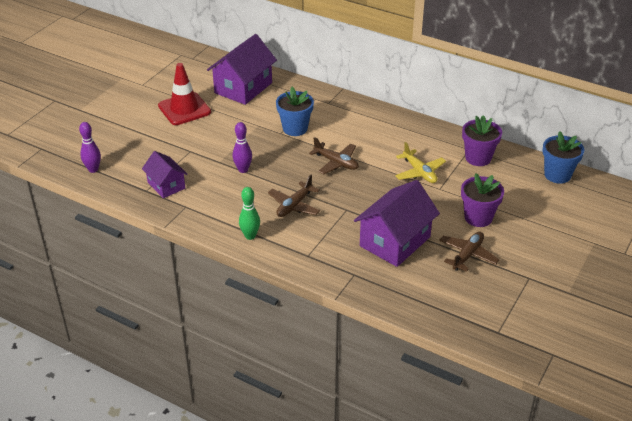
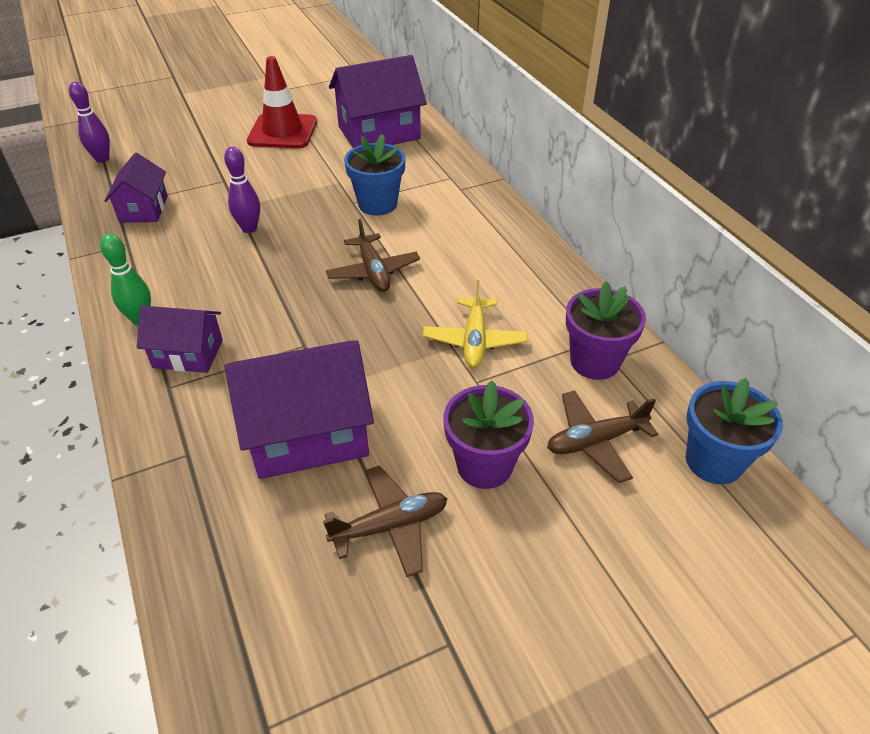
camera: 35 degrees right, 5 degrees up
(294, 205) = (246, 305): brown plane -> brown plane (595, 441)
(297, 238) = (188, 354): none -> purple house

